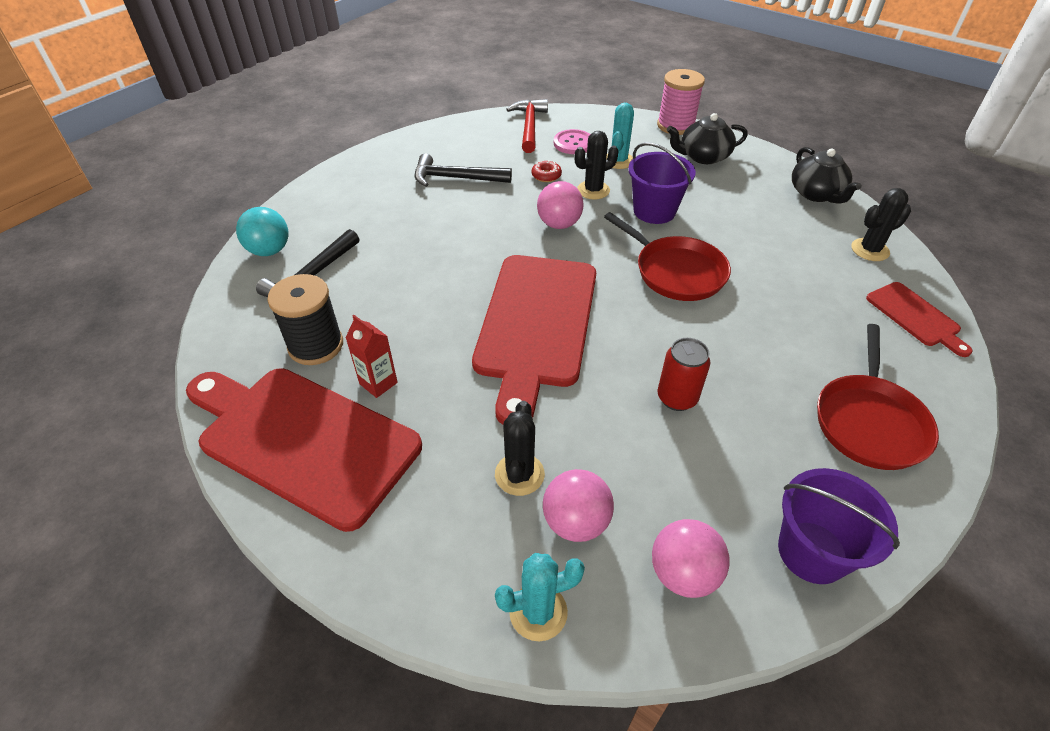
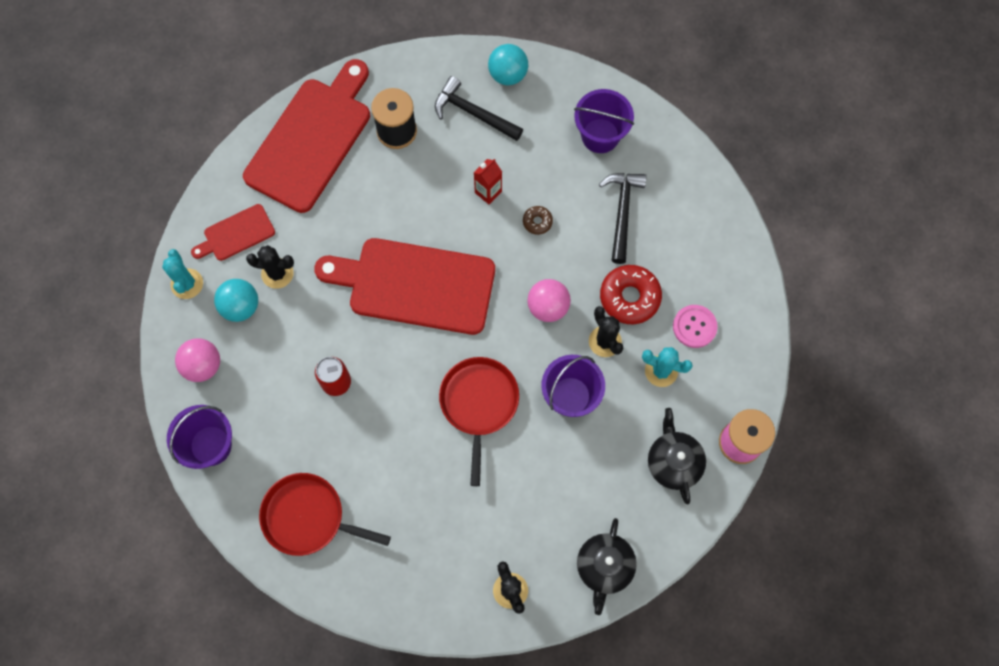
camera: 90 degrees right, 25 degrees up
(367, 189) = (600, 136): none -> purple bucket
(378, 383) = (358, 178): red carton -> red carton (488, 192)
(460, 230) = (537, 222): none -> brown donut
(529, 126) = (728, 281): red hammer -> none
(546, 176) = (629, 297): red donut -> red donut, size x2.00
(576, 522) = (241, 306): pink ball -> turquoise ball
(676, 272) = (479, 403): red pan -> red pan turned 135 degrees clockwise
(816, 194) = (604, 567): black teapot -> black teapot turned 60 degrees counterclockwise
(915, 316) = (418, 598): red cutting board -> red cutting board (236, 234)

